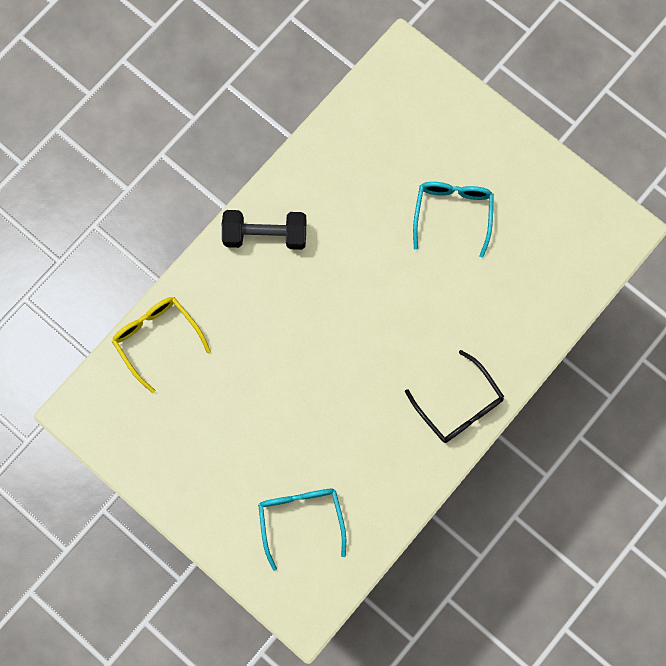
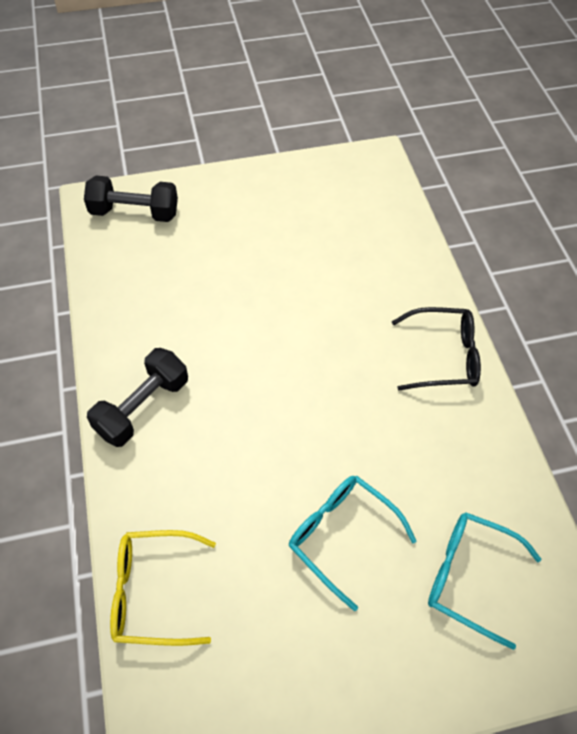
camera: 55 degrees left, 20 degrees down
(417, 94) = (134, 212): none -> black dumbbell
(452, 213) = (261, 252): turquoise glasses -> turquoise glasses (341, 535)

